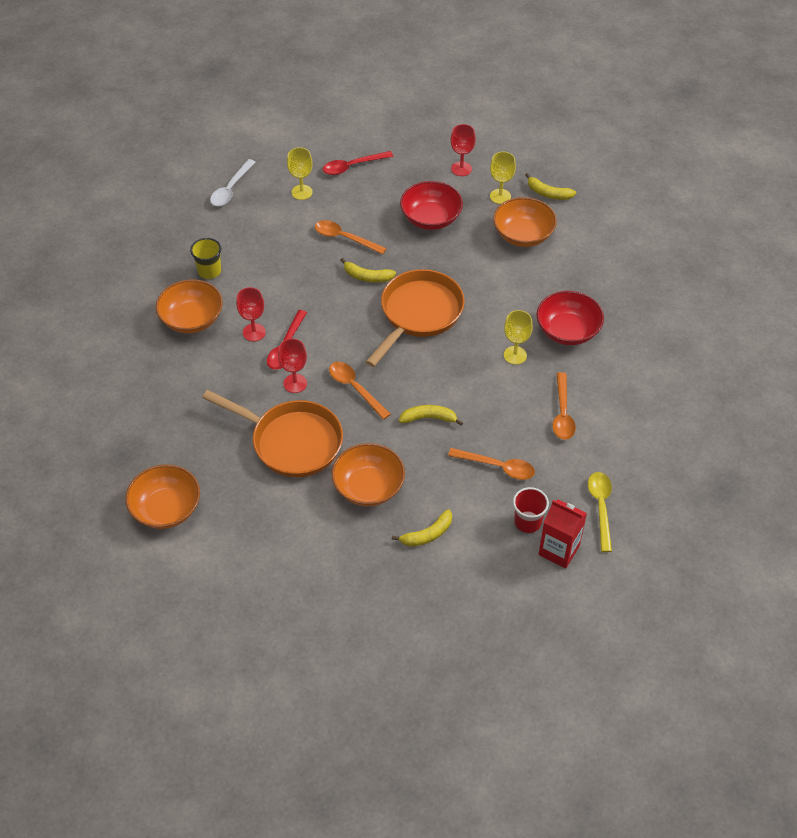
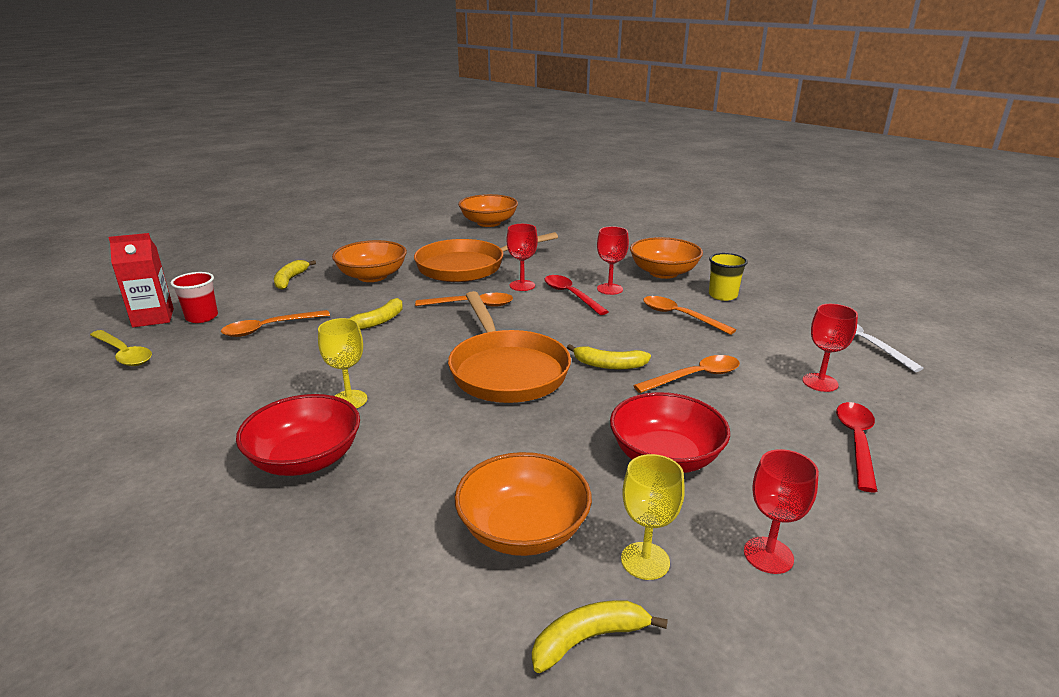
camera: 130 degrees right, 25 degrees down
(302, 192) = (820, 382): yellow goblet -> red goblet
(367, 276) = (609, 365): yellow banana -> yellow banana turned 135 degrees counterclockwise
(562, 413) = (233, 388): orange spoon -> orange spoon (680, 316)

